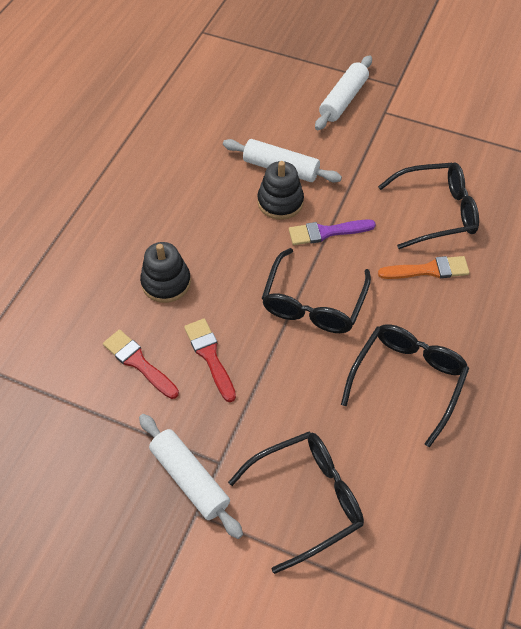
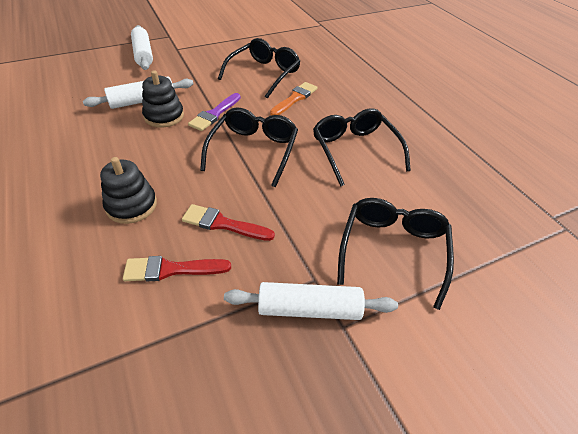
camera: 50 degrees left, 10 degrees down
(313, 303) = (253, 150): black glasses -> black glasses turned 135 degrees counterclockwise

